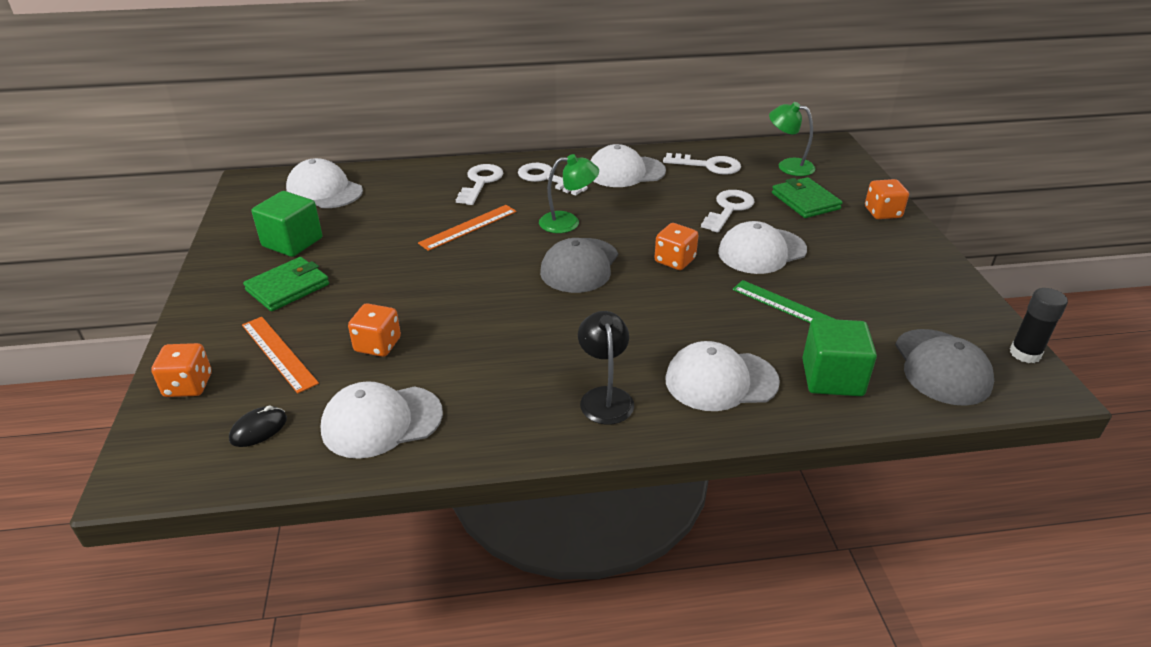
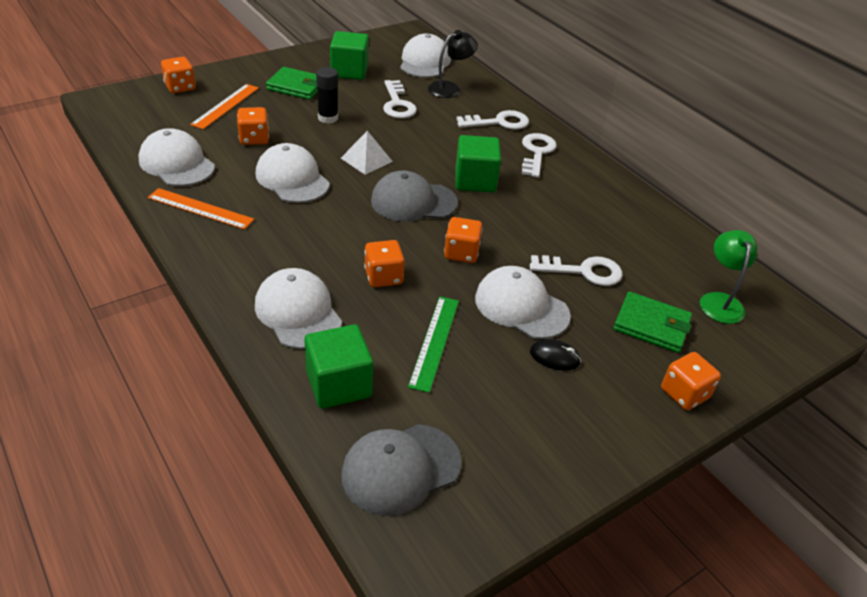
camera: 60 degrees right, 5 degrees up
(258, 429) = (151, 123): black mouse -> black mouse (554, 357)
(468, 227) = (427, 135): orange ruler -> orange ruler (200, 209)
(485, 275) = (366, 160): none -> white pyramid
(568, 222) = (475, 180): green lamp -> green cube
(605, 397) = (246, 253): black lamp -> black lamp (450, 88)
(625, 172) = (592, 193): white cap -> white cap (292, 179)
(689, 313) = (383, 277): none -> orange dice
(708, 165) = (658, 242): white key -> white key (397, 104)
(805, 201) = (651, 325): green wallet -> green wallet turned 75 degrees clockwise
(1025, 353) = (469, 547): black glue stick -> black glue stick (328, 118)

